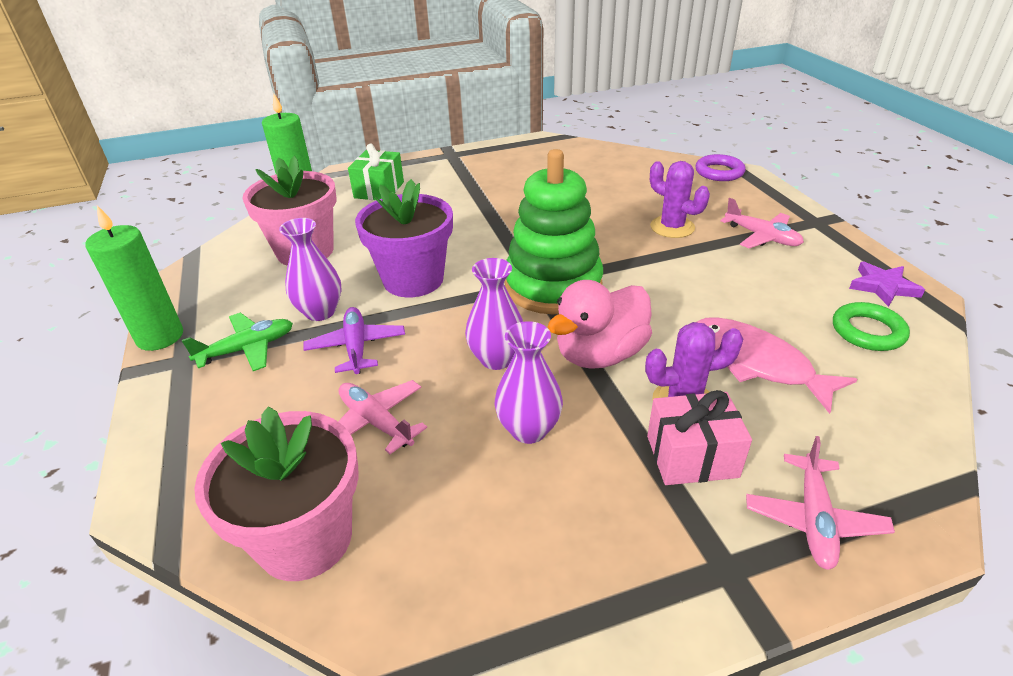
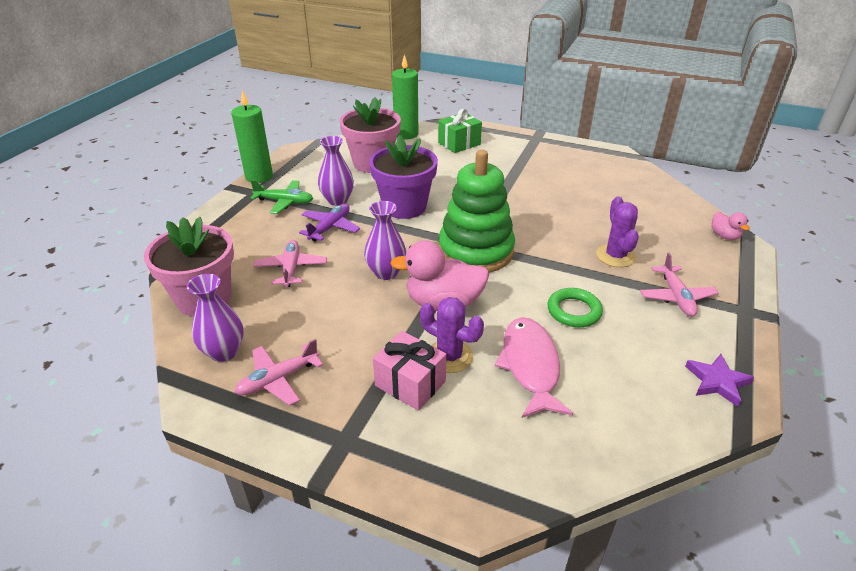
camera: 40 degrees right, 0 degrees up
(528, 429) = (351, 316): purple vase -> purple vase (224, 352)
(719, 172) = (724, 236): purple ring -> pink duck
(813, 519) = (424, 457): pink plane -> pink plane (278, 380)
(867, 331) = (646, 398): green ring -> green ring (574, 311)

